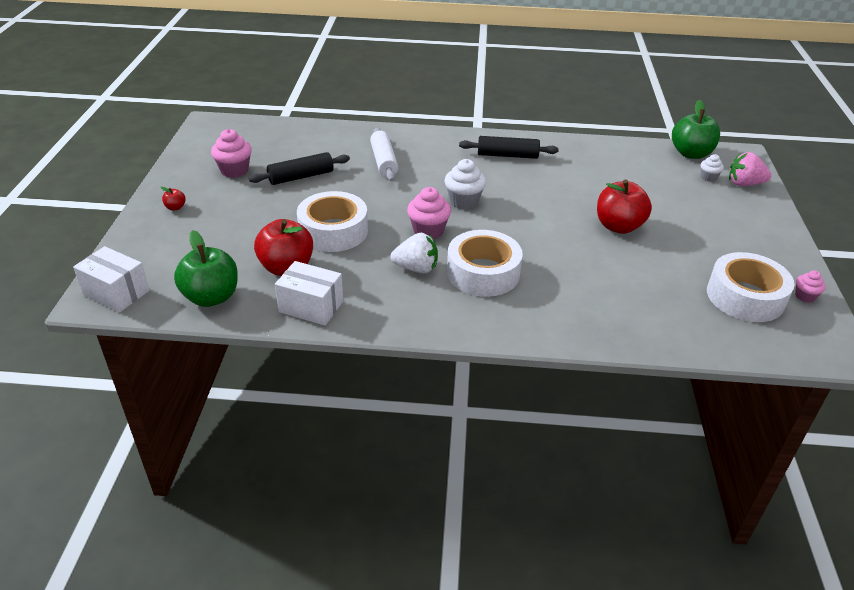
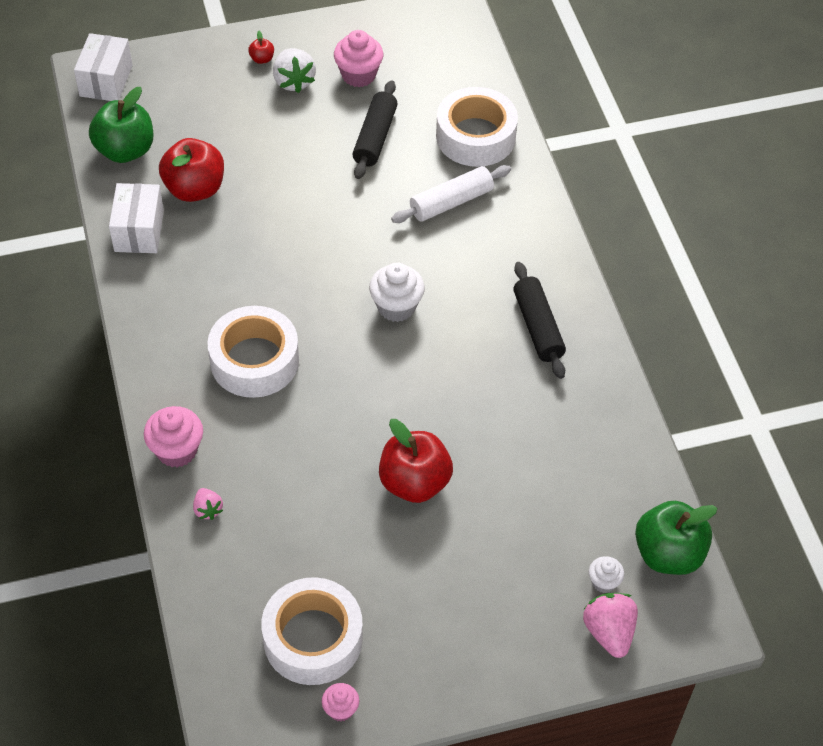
camera: 70 degrees right, 15 degrees up
(301, 177) = (375, 137): black rolling pin -> black rolling pin turned 60 degrees clockwise
(333, 231) = (277, 204): white tape -> white tape (475, 136)
(416, 268) = (238, 298): white strawberry -> white strawberry (293, 81)
(428, 231) = (315, 289): pink cupcake -> pink cupcake (177, 450)
(620, 325) = (208, 509): none -> pink strawberry

